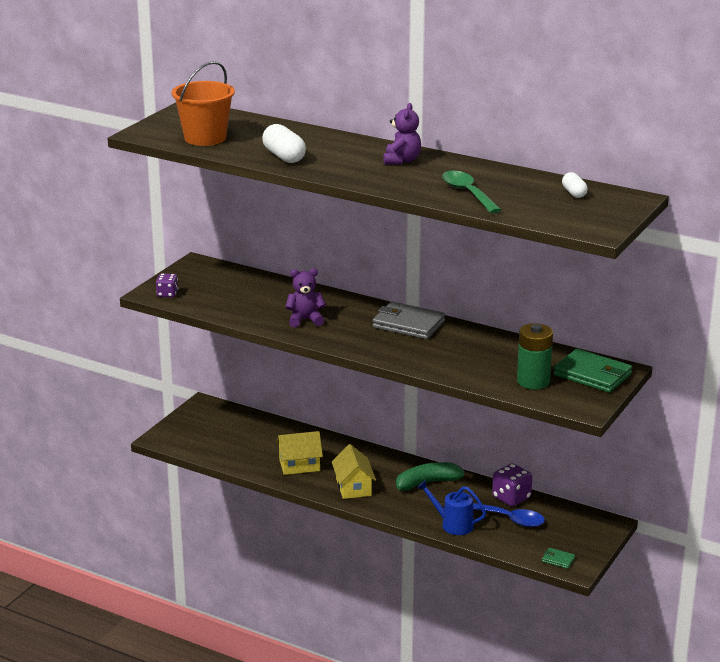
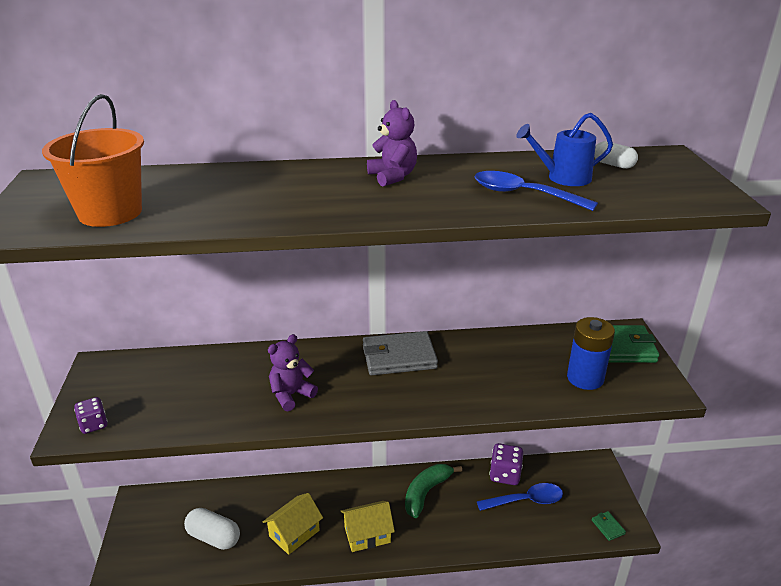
camera: 35 degrees left, 5 degrees up
(284, 157) = (250, 209): white capsule -> white capsule (214, 537)
(353, 487) = (367, 535): yellow house -> yellow house turned 60 degrees counterclockwise
(452, 524) = (491, 533): blue watering can -> blue watering can (563, 178)
(467, 193) = (523, 194): green spoon -> blue spoon
(533, 381) = (585, 378): green battery -> blue battery
(558, 560) = (608, 527): green wallet -> green wallet turned 75 degrees clockwise

